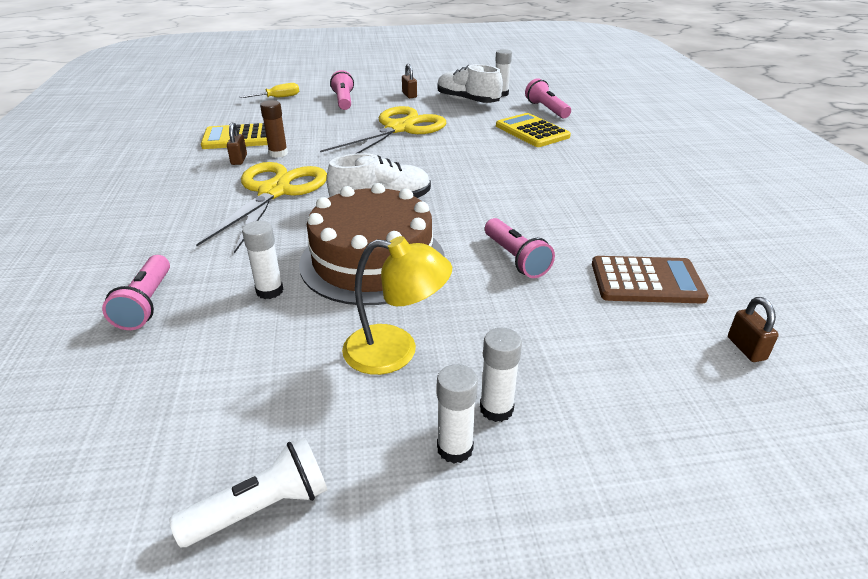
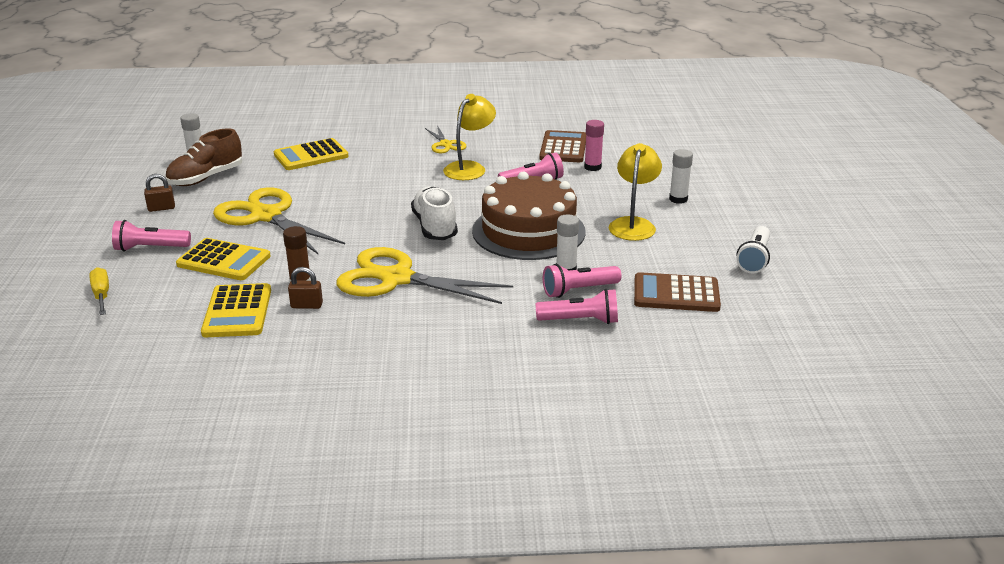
camera: 85 degrees left, 5 degrees down
(176, 391) = (676, 294): none -> brown calculator
(262, 508) = (754, 259): white flashlight -> white flashlight turned 135 degrees counterclockwise
(321, 124) = (224, 261): none -> yellow calculator
(455, 448) = (707, 211): white glue stick -> none
(467, 101) = (206, 178): white shoe -> brown shoe
(540, 213) = (469, 168): none -> yellow lamp
(546, 109) = (258, 144): pink flashlight -> pink flashlight (578, 290)
(588, 310) = (592, 167): none -> pink glue stick
(601, 194) = (445, 144): none -> yellow scissors
(746, 348) = (626, 135): brown padlock -> none

